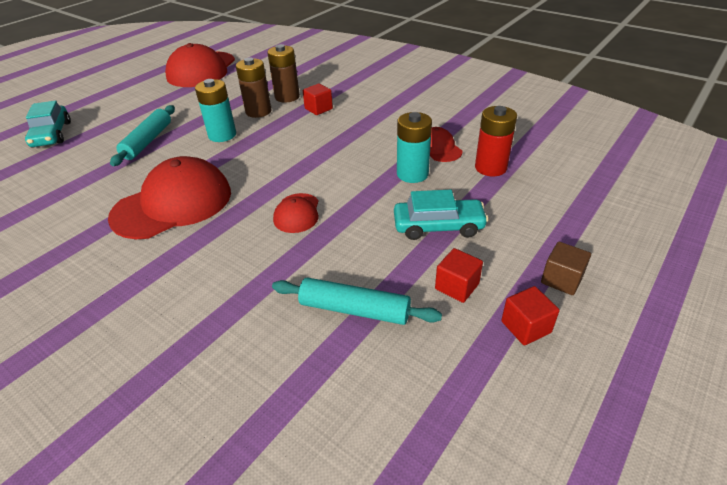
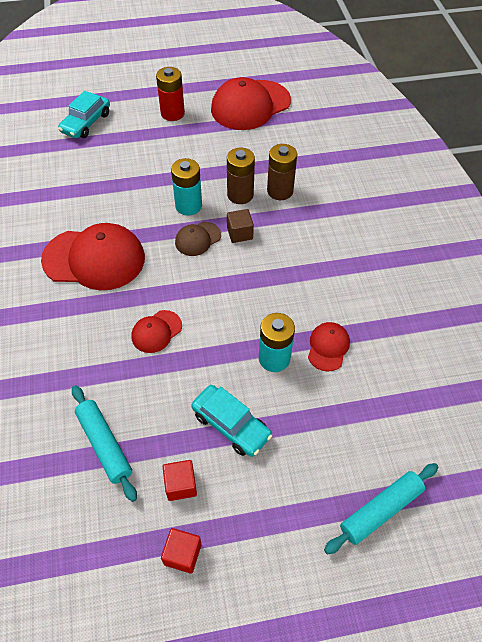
camera: 40 degrees right, 15 degrees up
(148, 141) = (136, 176): turquoise rolling pin -> turquoise rolling pin (381, 510)
(256, 147) = (197, 239): none -> brown cap
(318, 109) = (288, 225): red cube -> none
(490, 168) = (341, 402): red battery -> red battery (172, 113)
(561, 279) = (252, 545): brown cube -> brown cube (240, 233)

